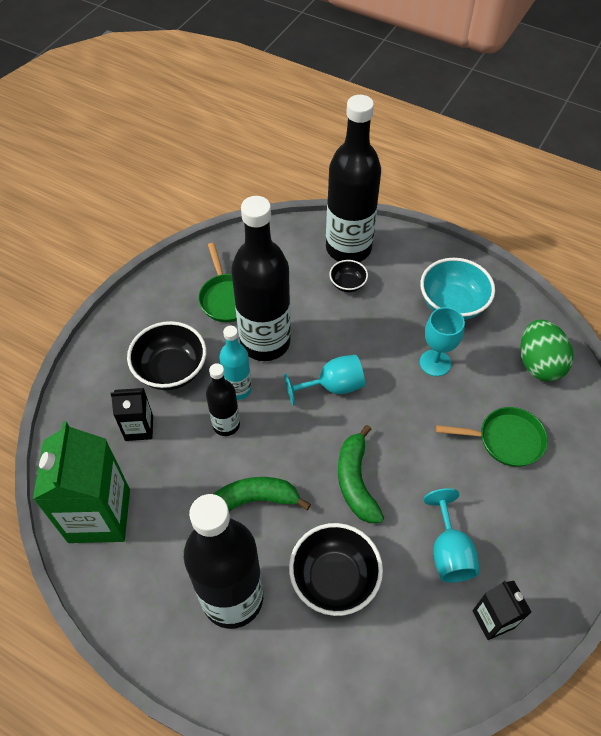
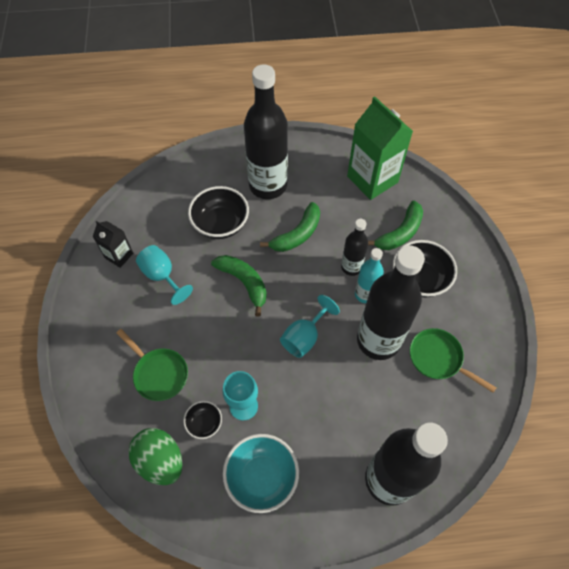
camera: 145 degrees right, 5 degrees up
(139, 428) = (400, 233): black carton -> green banana
(347, 284) = (360, 437): black bowl -> black bowl (204, 423)
(506, 440) = (159, 373): green pan -> green pan turned 105 degrees counterclockwise

